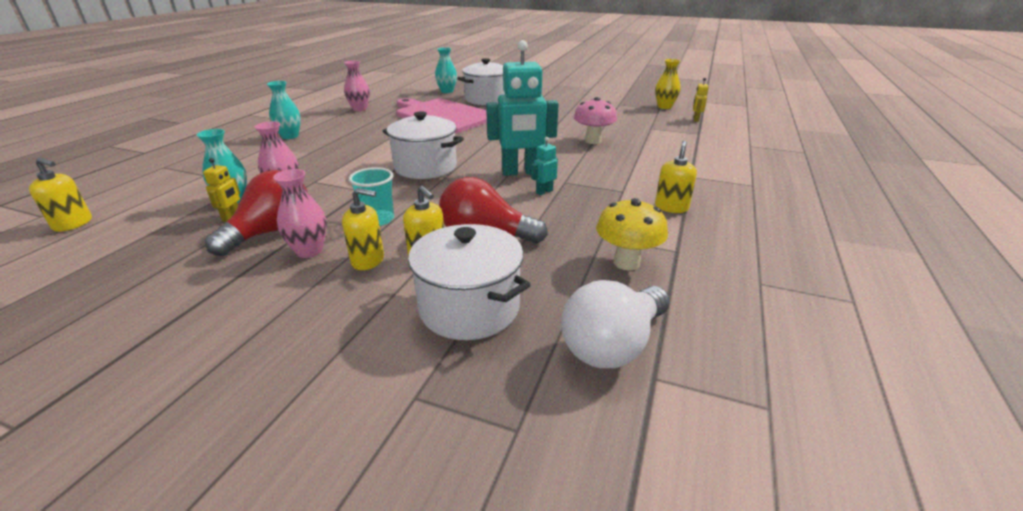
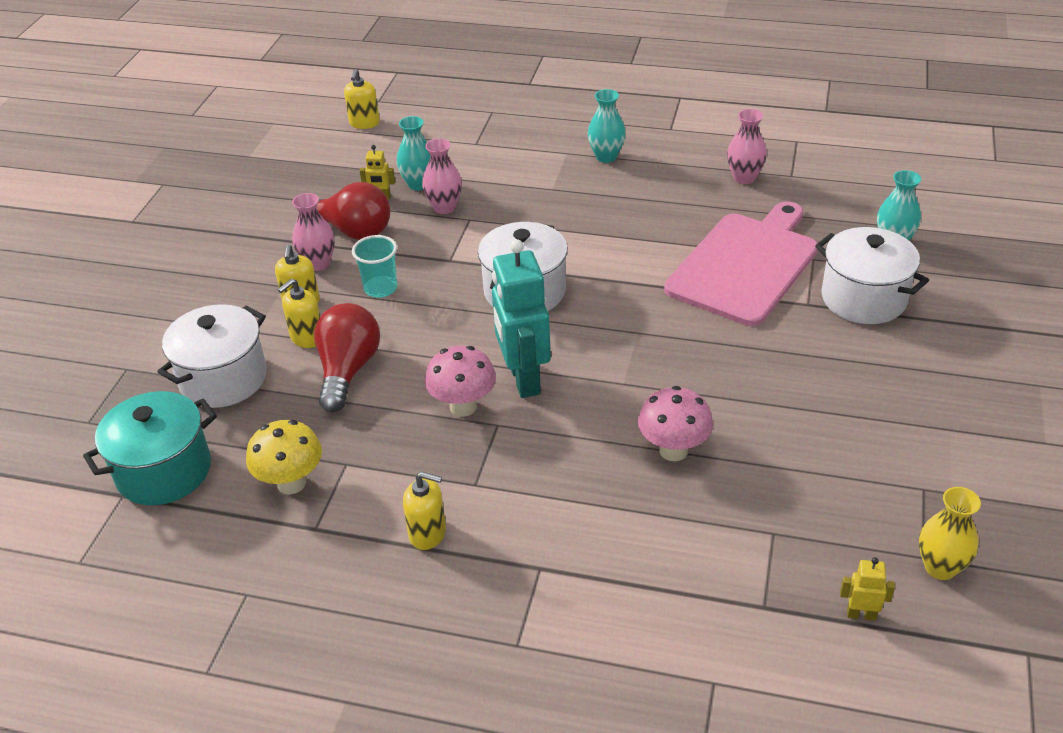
camera: 85 degrees right, 10 degrees up
(544, 192) = (463, 407): turquoise robot -> pink mushroom
(613, 345) = (164, 471): white light bulb -> turquoise pot

